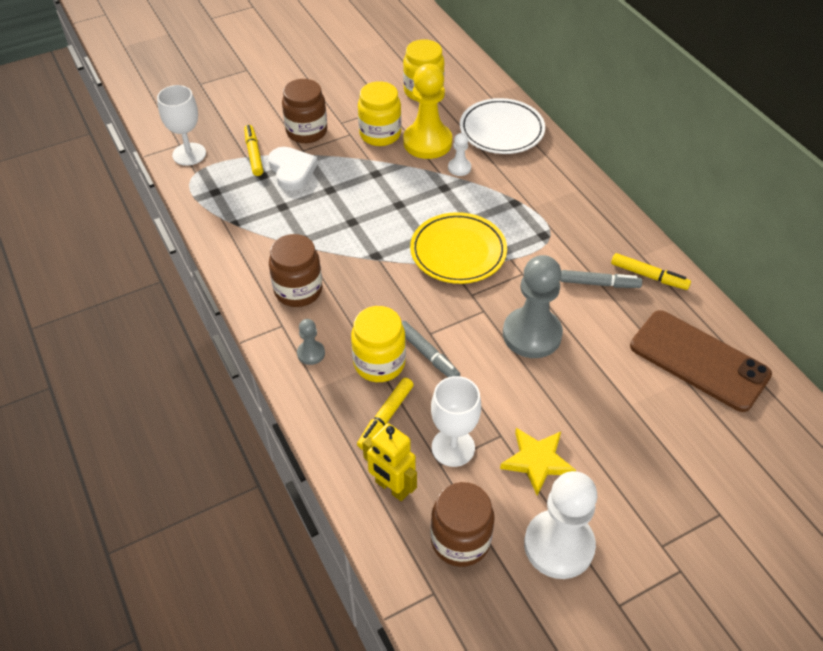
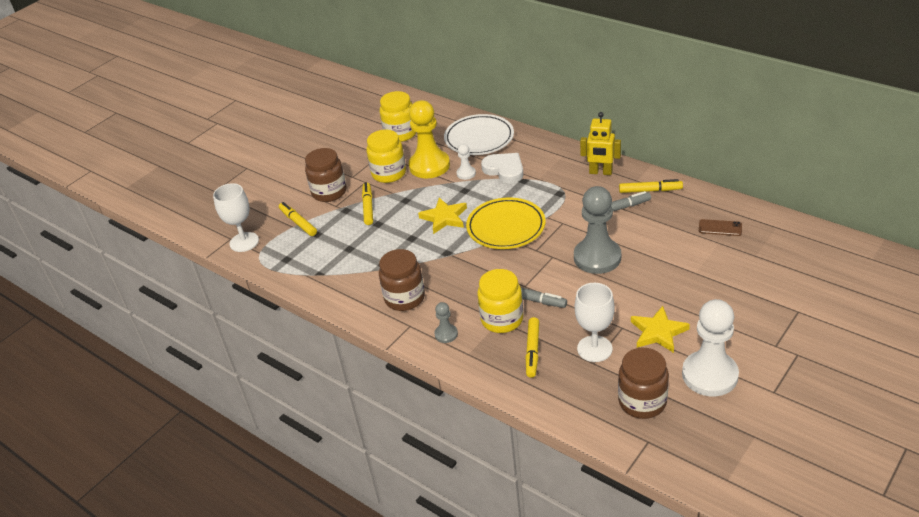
camera: 20 degrees left, 10 degrees down
(292, 171) = (338, 222): white heart -> white heart (504, 170)
(333, 166) = (368, 207): none -> yellow marker
(391, 488) = (570, 392): yellow robot -> yellow robot (600, 172)
(401, 212) = (444, 218): none -> yellow star
(699, 360) = (720, 228): brown phone -> brown phone, size x0.41

